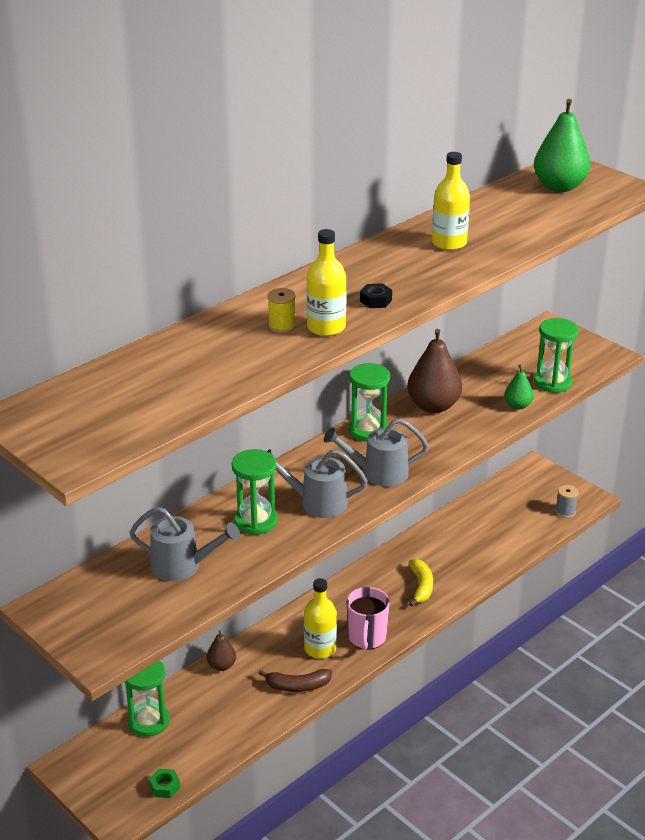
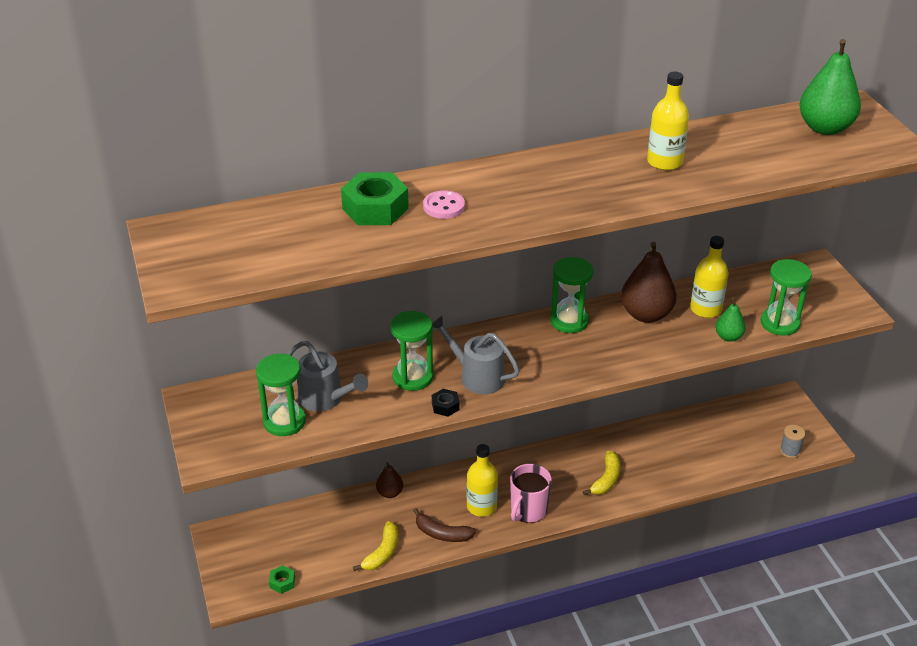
camera: 25 degrees right, 5 degrees up
(148, 721) = (303, 521): green hourglass -> green hourglass (284, 421)
(217, 343) = (375, 208): none -> green nut
(249, 723) = (382, 552): none -> yellow banana
(282, 326) = (444, 206): yellow spool -> pink button
(326, 327) = (482, 218): yellow bottle -> yellow bottle (705, 309)
(375, 300) = (548, 203): black nut -> black nut (445, 406)
(378, 473) = (550, 365): grey watering can -> none

